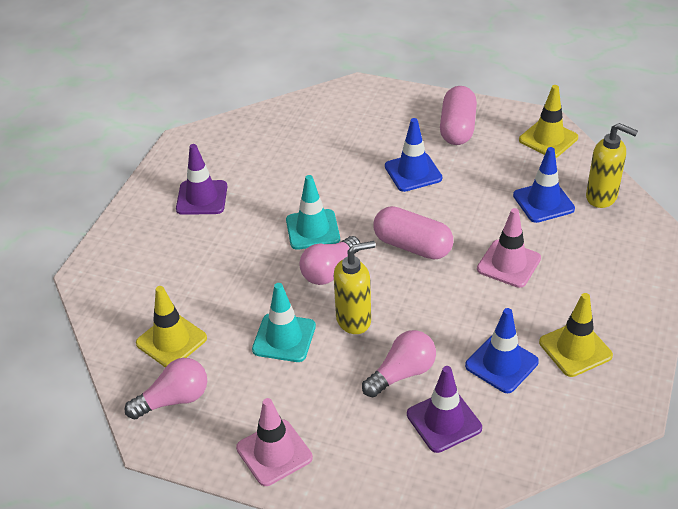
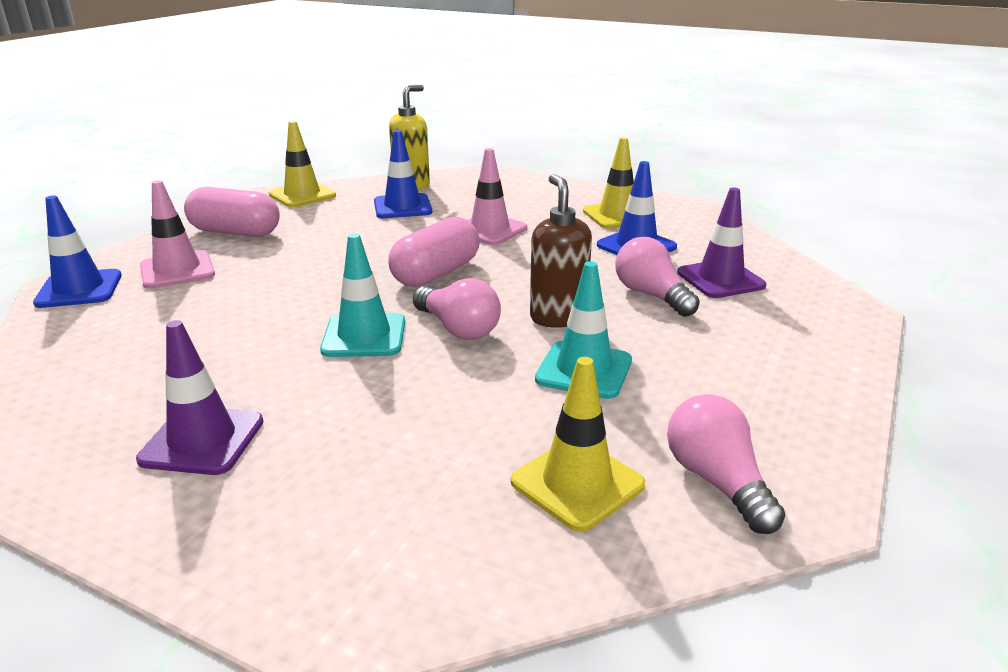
camera: 85 degrees left, 15 degrees down
(274, 453) = (800, 387): pink traffic cone -> pink traffic cone (177, 270)
(354, 320) = (558, 317): yellow soap dispenser -> brown soap dispenser
(413, 172) = (296, 262): blue traffic cone -> blue traffic cone (79, 289)

